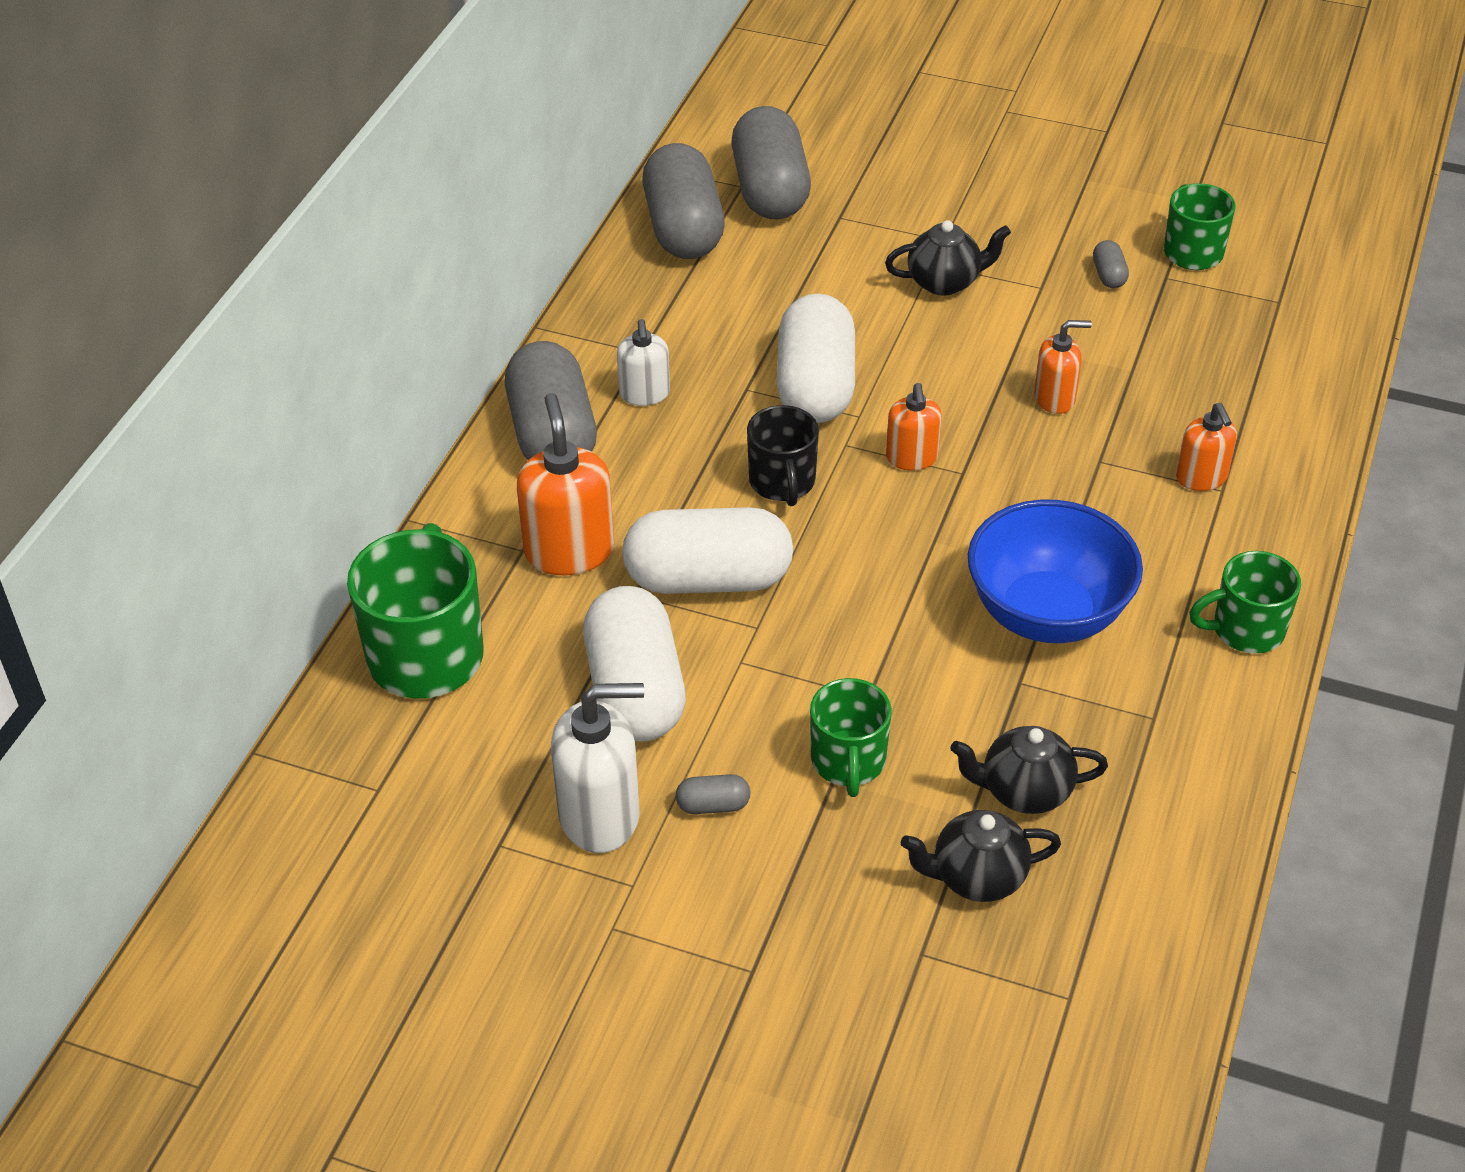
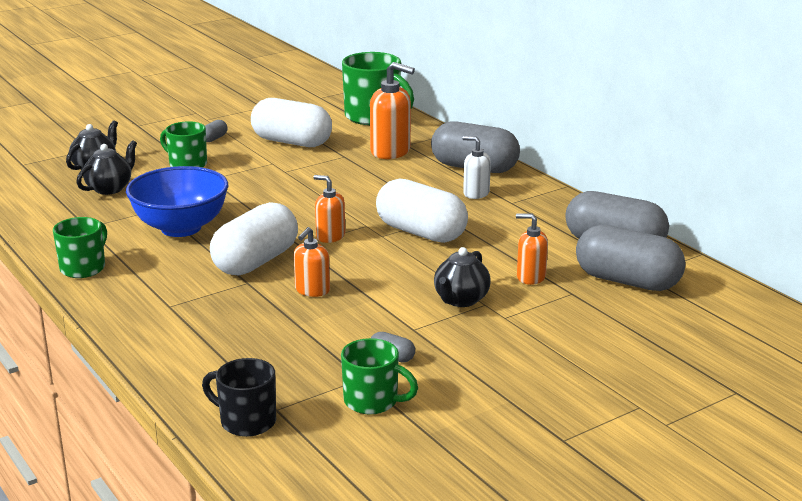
camera: 125 degrees right, 20 degrees down
(600, 815) = (244, 122): white soap dispenser -> none
(708, 579) = (328, 170): white capsule -> white capsule (256, 261)
(782, 482) = (363, 203): black mug -> black mug (246, 421)
(1201, 478) = (187, 304): orange soap dispenser -> orange soap dispenser (530, 277)

